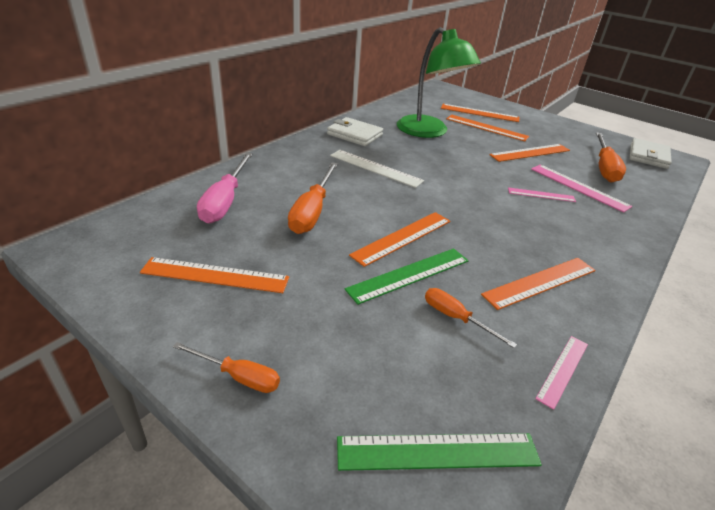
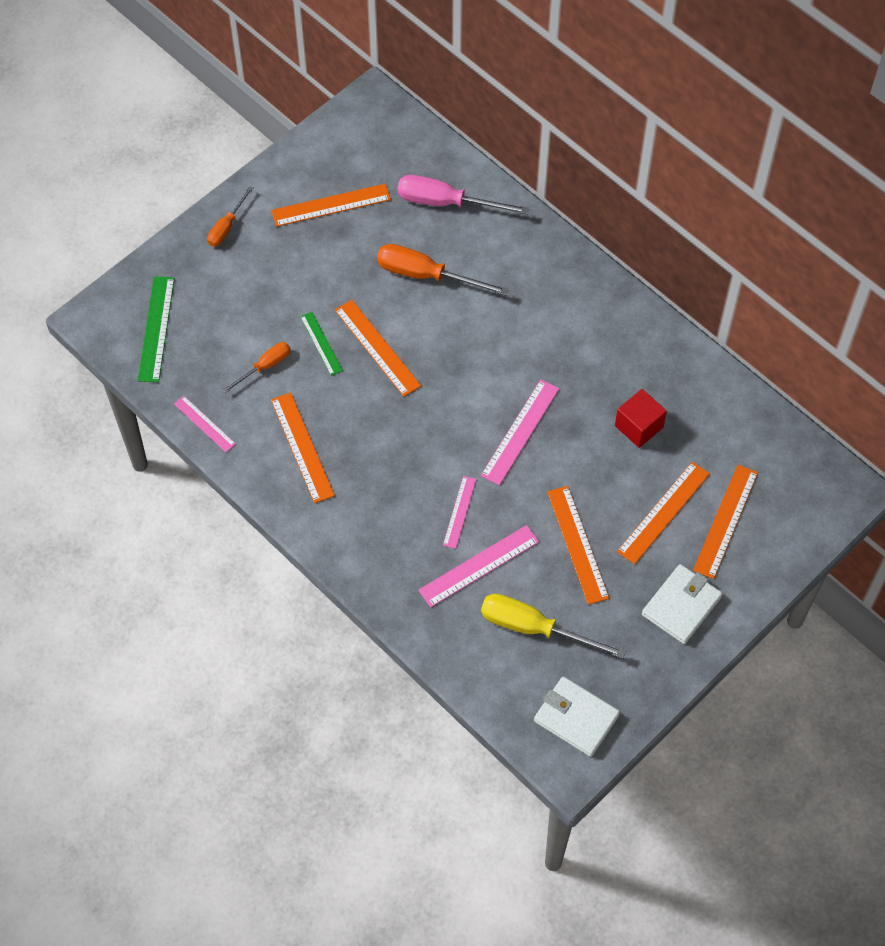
camera: 100 degrees right, 25 degrees up
(215, 275) = (331, 205): orange ruler -> orange ruler turned 60 degrees clockwise
(354, 135) = (619, 331): white wallet -> white wallet (681, 606)
(375, 168) = (522, 343): white ruler -> none
(409, 274) = (321, 343): green ruler -> green ruler, size x0.62
(429, 132) = (639, 426): green lamp -> red cube
(455, 170) = (520, 432): none -> pink ruler
(604, 168) = (534, 628): orange screwdriver -> yellow screwdriver

